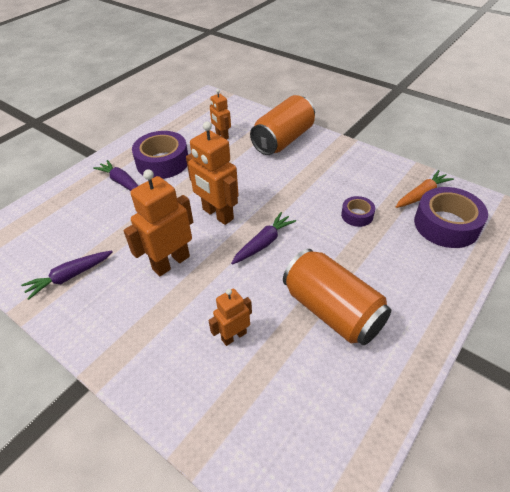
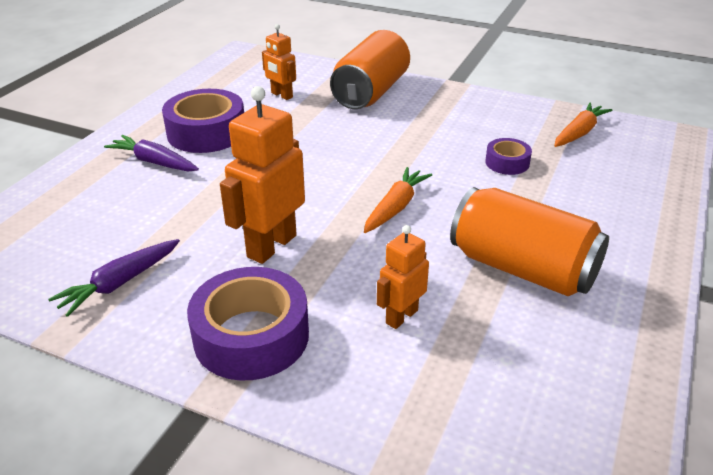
camera: 15 degrees left, 10 degrees down
(217, 214) = (315, 183): orange robot -> none
(263, 243) = (395, 207): purple carrot -> orange carrot
(446, 225) = (623, 160): purple tape -> purple tape (251, 336)

